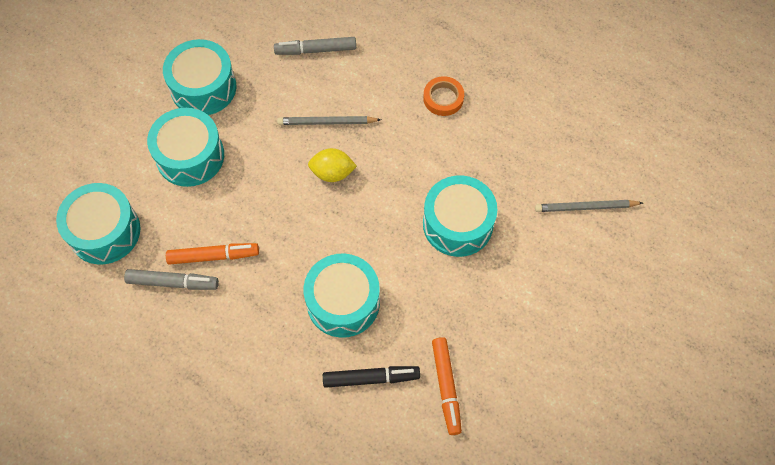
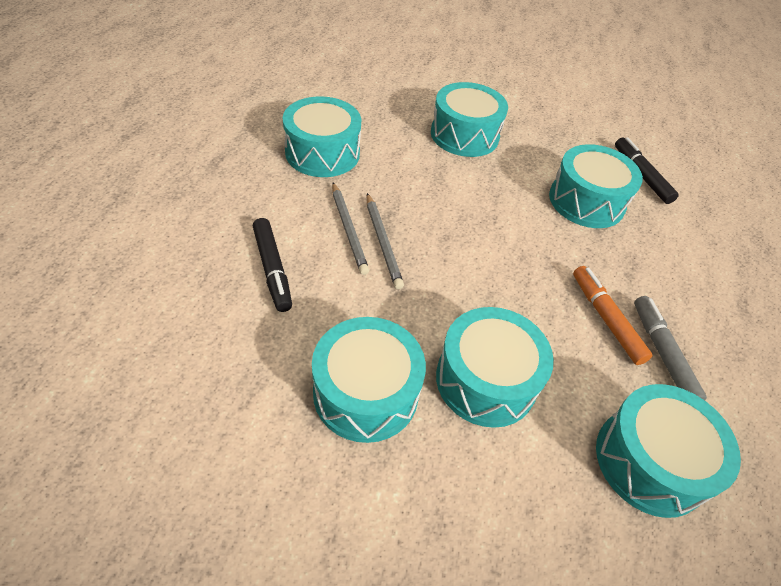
camera: 110 degrees left, 15 degrees down
(316, 50) = (272, 269): grey marker -> black marker
(332, 173) = (448, 228): yellow lemon -> none
(443, 98) = (322, 153): orange tape -> turquoise drum
(446, 387) = (615, 133): orange marker -> none
(586, 207) = (413, 68): grey pencil -> grey pencil (348, 229)

